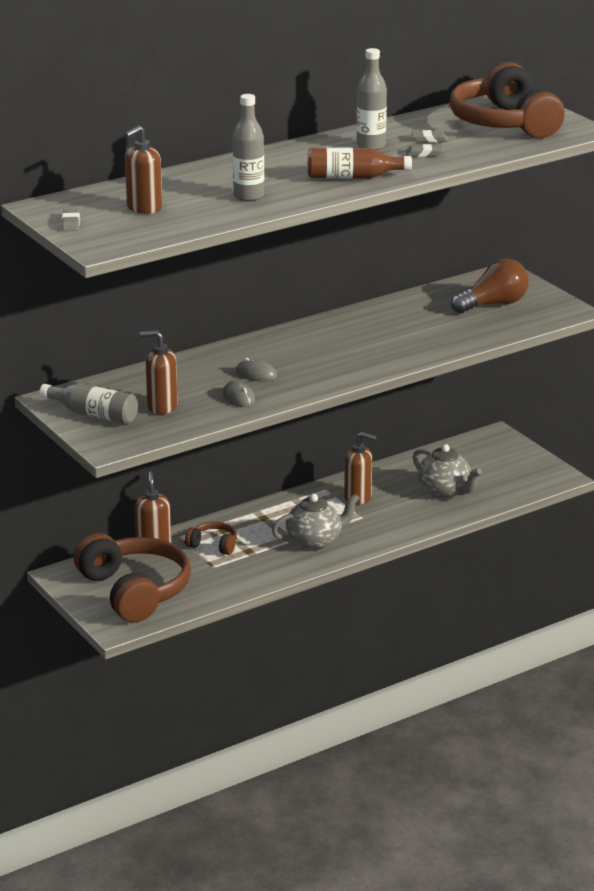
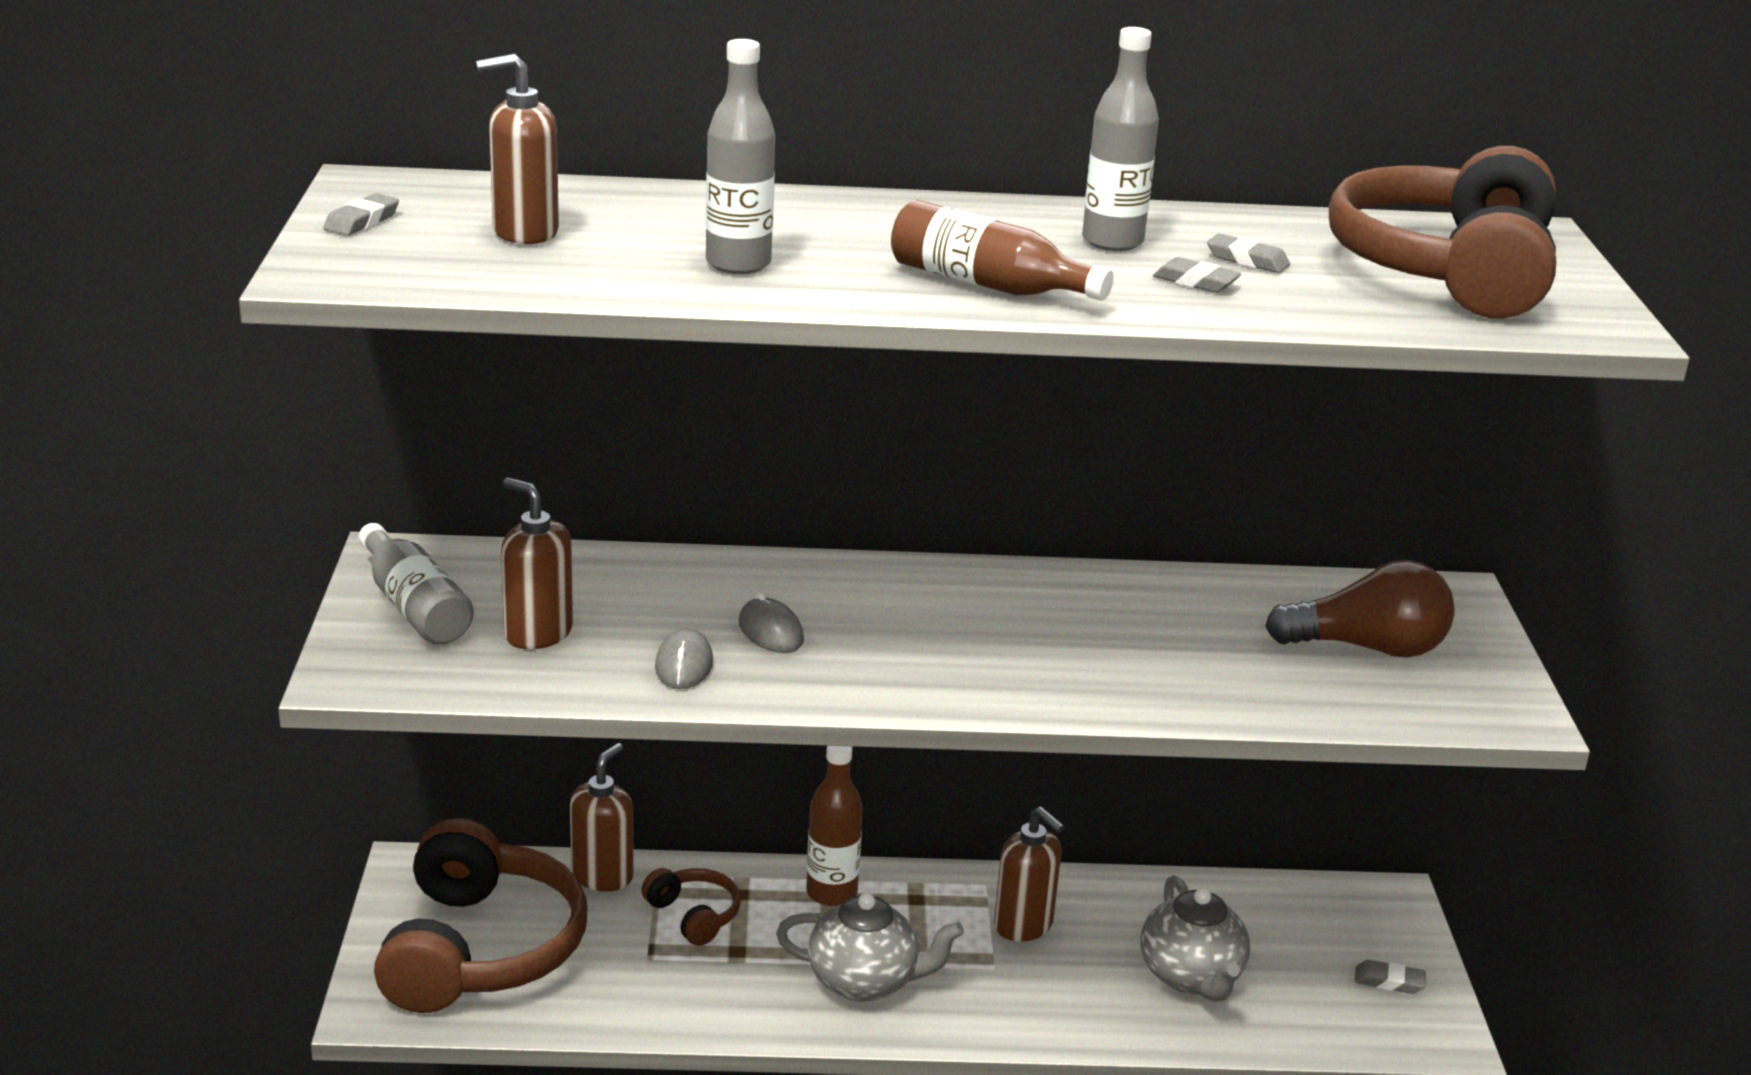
camera: 30 degrees right, 0 degrees up
(263, 515) = (831, 893): none -> brown bottle
(523, 465) = (1389, 981): none -> grey eraser

